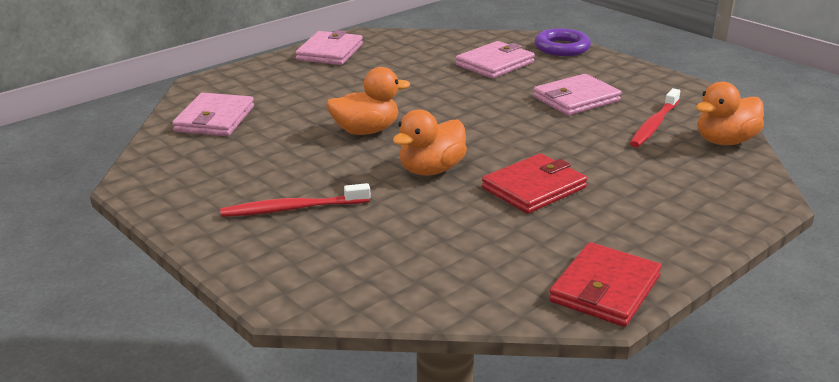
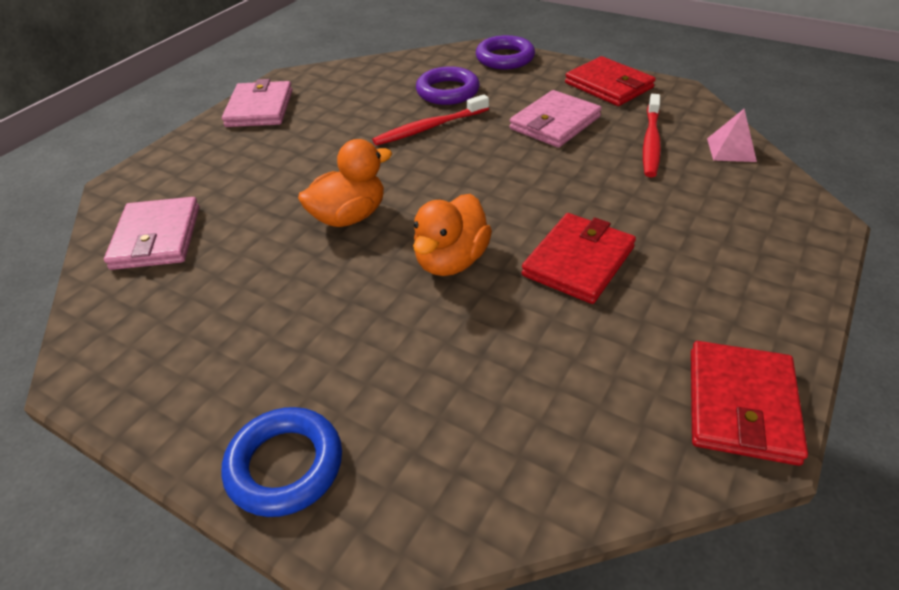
camera: 15 degrees left, 15 degrees up
(249, 253) = (285, 465): none -> blue ring
(293, 209) = (312, 367): red toothbrush -> red toothbrush (430, 127)
(495, 64) = (447, 91): pink wallet -> purple ring
(645, 81) = (609, 85): none -> red wallet
(725, 141) = (731, 149): orange duck -> pink pyramid

